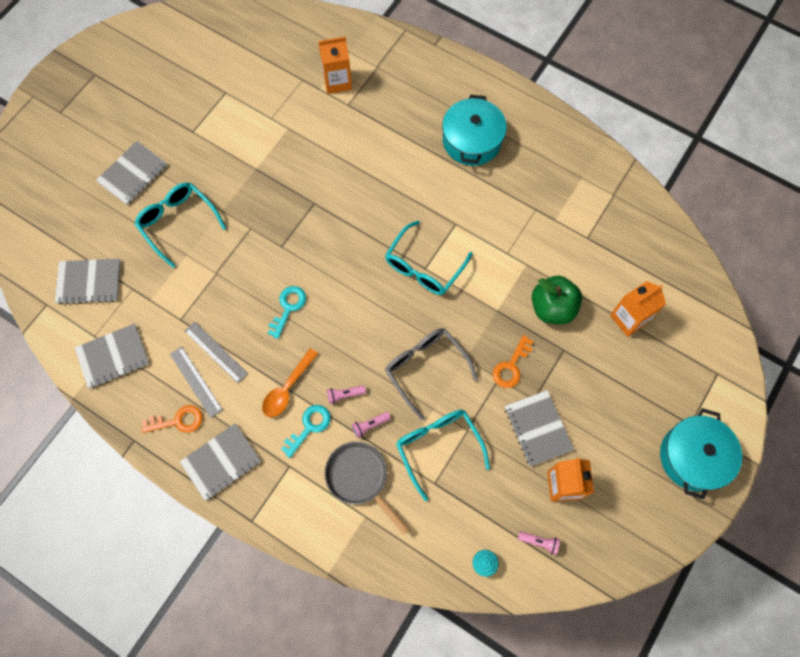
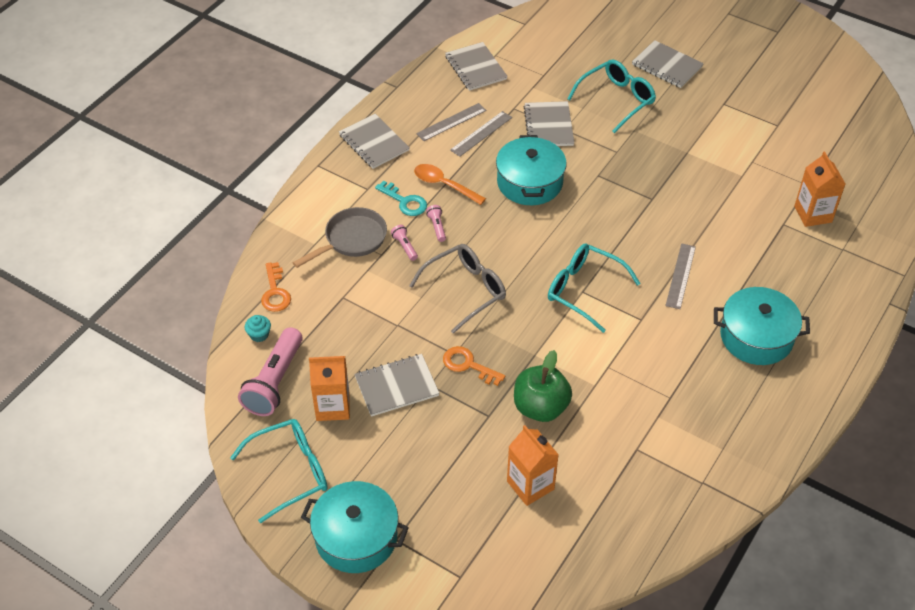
camera: 90 degrees right, 20 degrees down
(89, 282) = (549, 47): grey notebook -> grey notebook (548, 126)
(178, 421) = (414, 113): orange key -> orange key (275, 292)
(288, 307) = (529, 182): turquoise key -> turquoise pot
(407, 189) = (680, 276): none -> grey ruler
(438, 447) = (380, 300): turquoise glasses -> turquoise glasses (291, 472)
(539, 542) = (275, 382): pink flashlight -> pink flashlight, size x2.28

